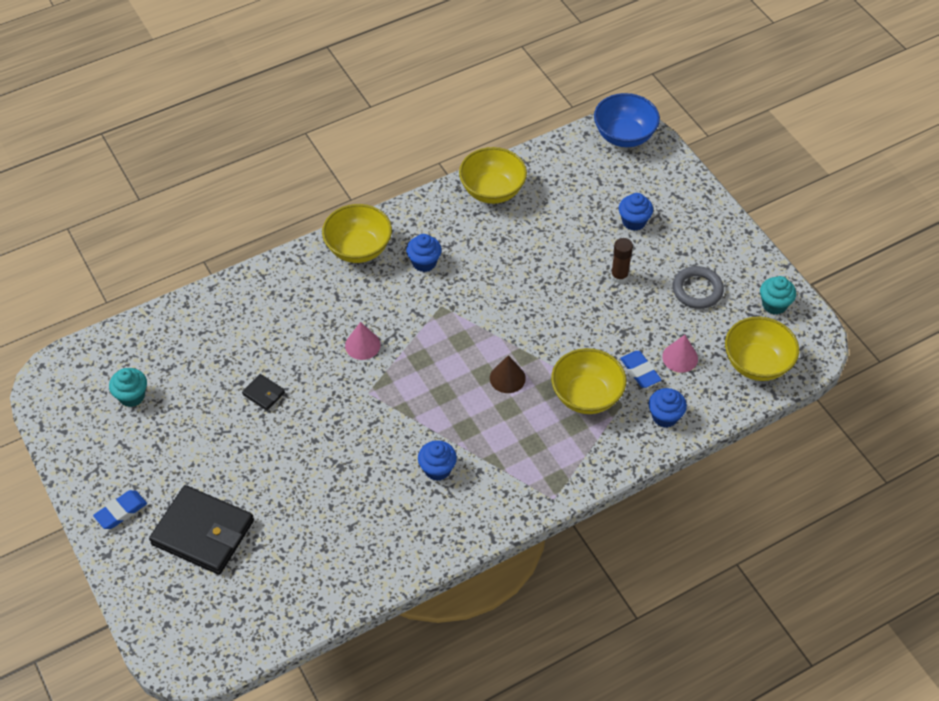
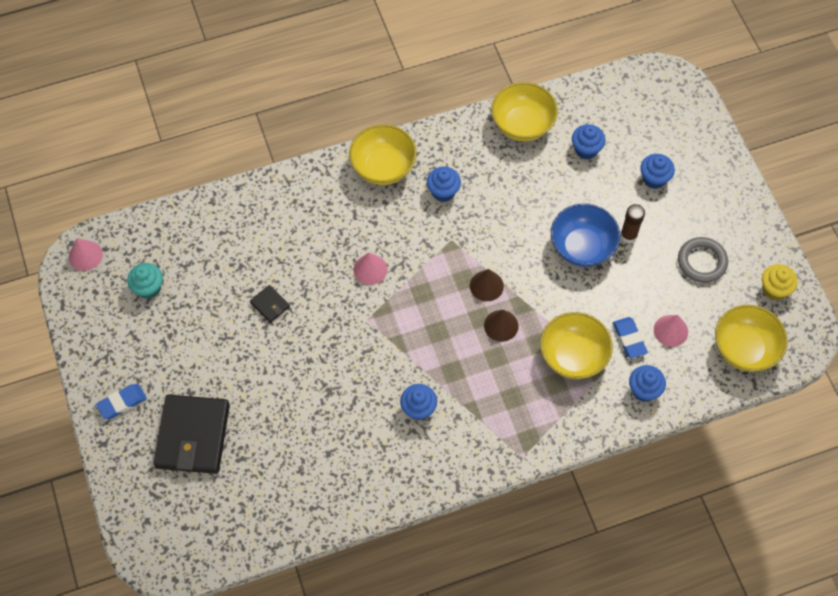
camera: 10 degrees right, 10 degrees up
(59, 375) = (85, 255): none -> pink cone
(203, 532) = (193, 436): black wallet -> black wallet turned 60 degrees clockwise
(485, 343) = (486, 285): none -> brown cone
(560, 204) = (586, 149): none -> blue cupcake
(624, 136) = (662, 84): blue bowl -> blue bowl (582, 247)
(774, 305) = (774, 289): turquoise cupcake -> yellow cupcake

